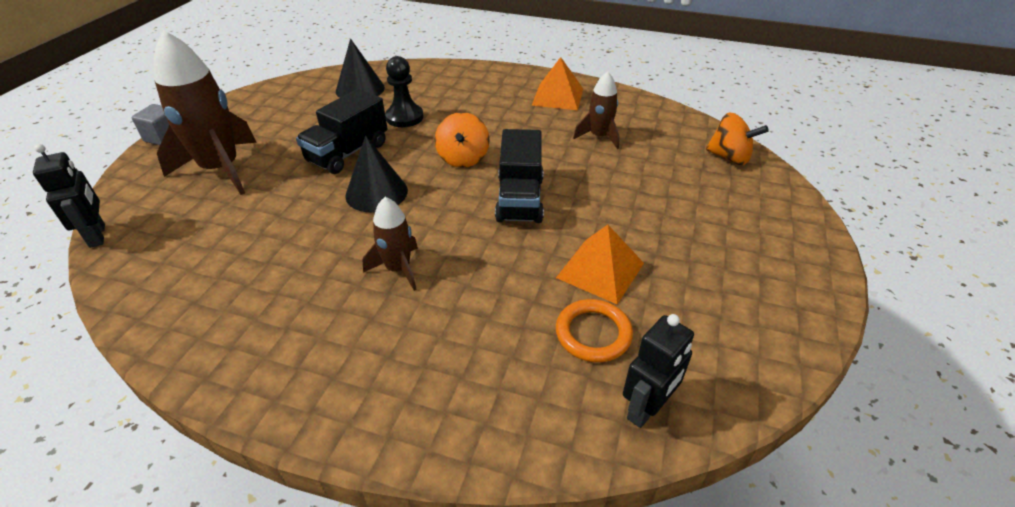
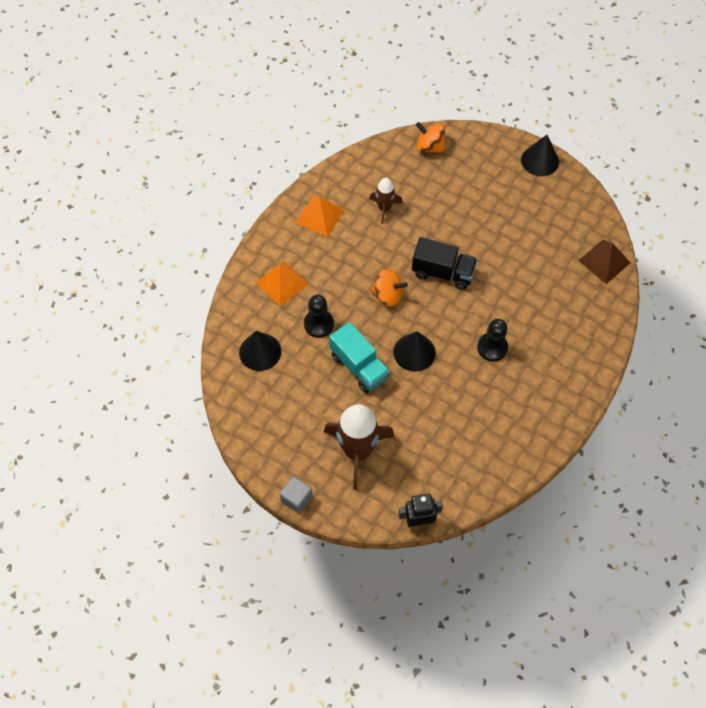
camera: 75 degrees left, 20 degrees up
(348, 153) = (359, 366): black truck -> turquoise truck
(398, 269) = (492, 347): brown rocket -> black pawn
(593, 333) = (558, 268): orange ring -> none
(600, 270) = (515, 250): orange pyramid -> orange pyramid (282, 283)
(646, 409) = (604, 261): black robot -> brown pyramid
(729, 157) = (429, 147): orange spinning top -> orange spinning top turned 105 degrees counterclockwise
(811, 275) = (540, 160): none -> black cone

